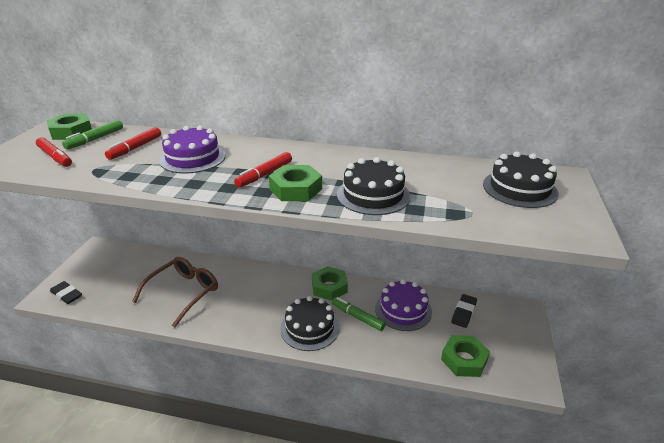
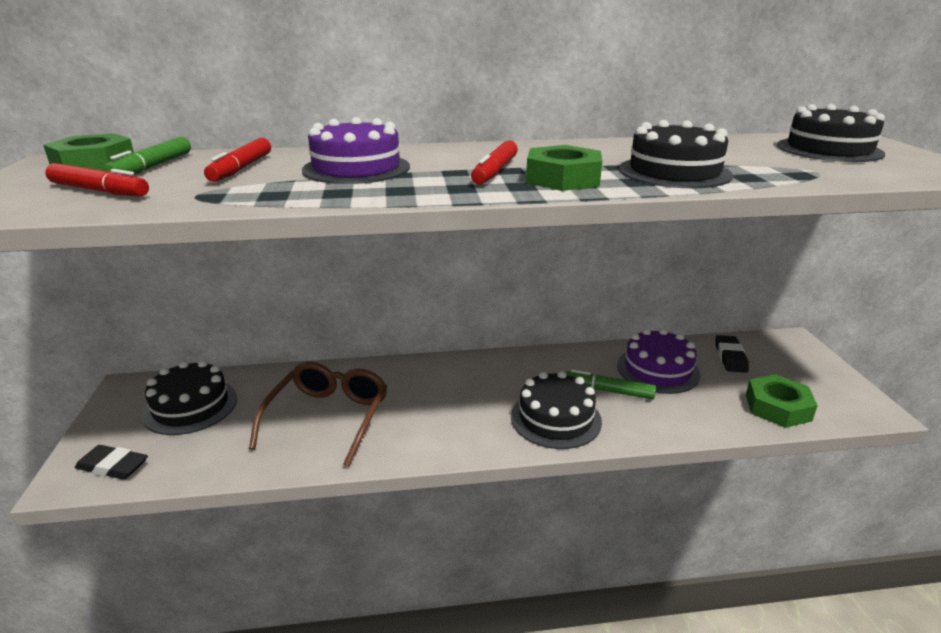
camera: 20 degrees left, 5 degrees down
(120, 267) = (191, 406): none -> black cake
(329, 287) = (541, 364): green nut -> none

